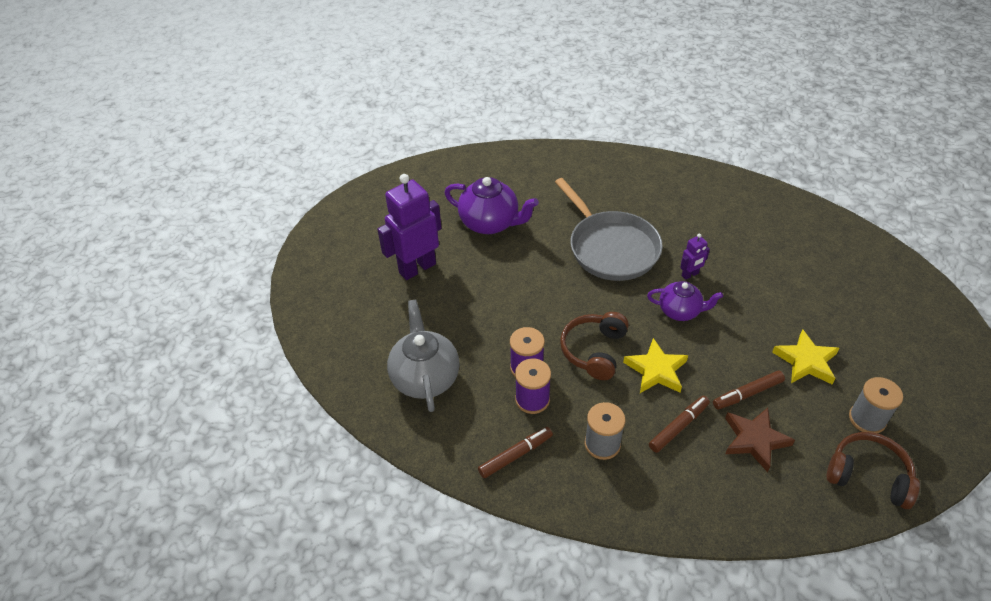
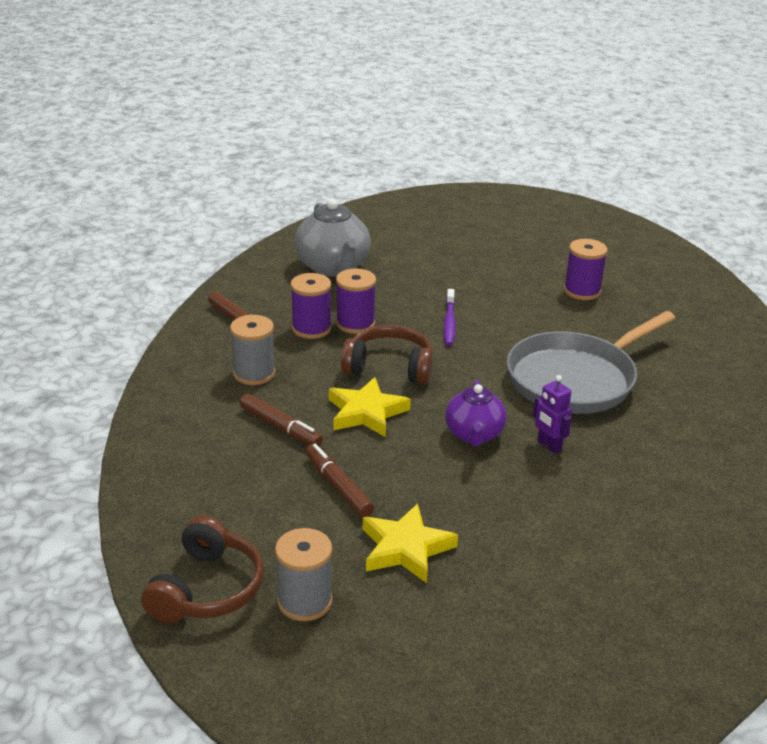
camera: 80 degrees right, 15 degrees down
(417, 268) = (487, 252): purple robot -> none
(425, 377) = (333, 267): grey teapot -> grey teapot turned 90 degrees clockwise
(490, 223) = (582, 291): purple teapot -> purple spool
(530, 306) = (449, 322): none -> purple toothbrush
(754, 440) = (263, 487): brown star -> none

